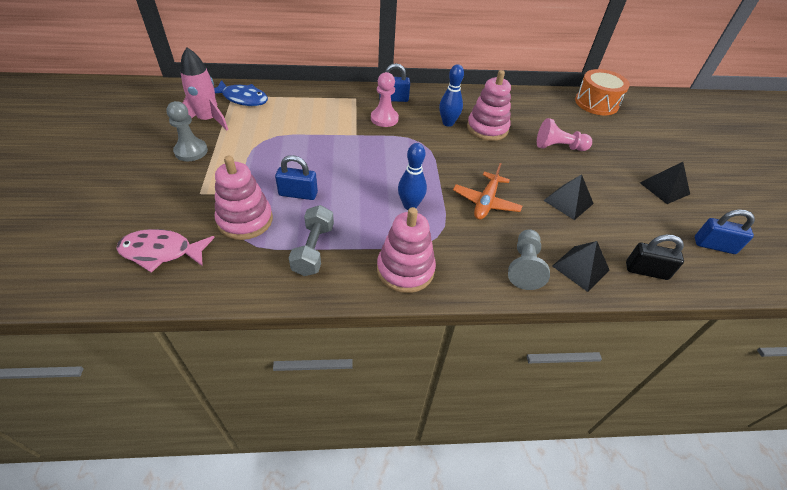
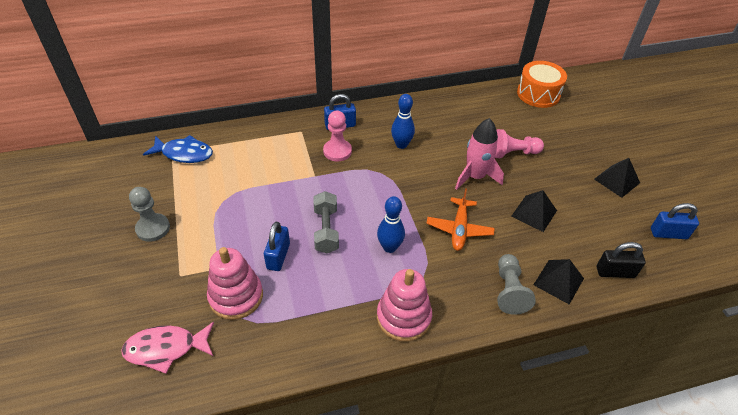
camera: 10 degrees left, 0 degrees up
(208, 120) = (157, 187): pink rocket -> pink rocket (475, 177)
(298, 194) = (278, 256): blue padlock -> blue padlock turned 75 degrees counterclockwise
(313, 249) = (312, 314): grey dumbbell -> grey dumbbell (326, 230)
(487, 128) = (441, 144): pink stacking toy -> none

